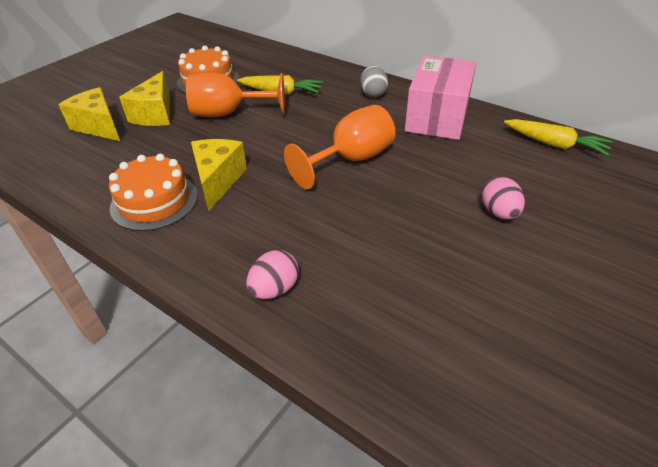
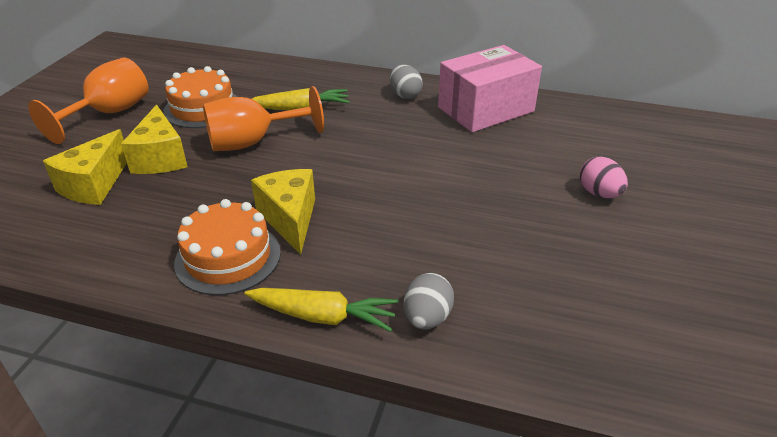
camera: 20 degrees left, 5 degrees down
(99, 126) = (94, 185): yellow cheese -> yellow cheese turned 90 degrees counterclockwise
(274, 289) = (427, 318): pink egg -> grey egg
(351, 160) = (424, 169): orange goblet -> orange goblet (109, 113)
(437, 117) = (485, 109): pink box -> pink box turned 60 degrees clockwise
(554, 144) = (611, 118): yellow carrot -> yellow carrot (322, 316)

